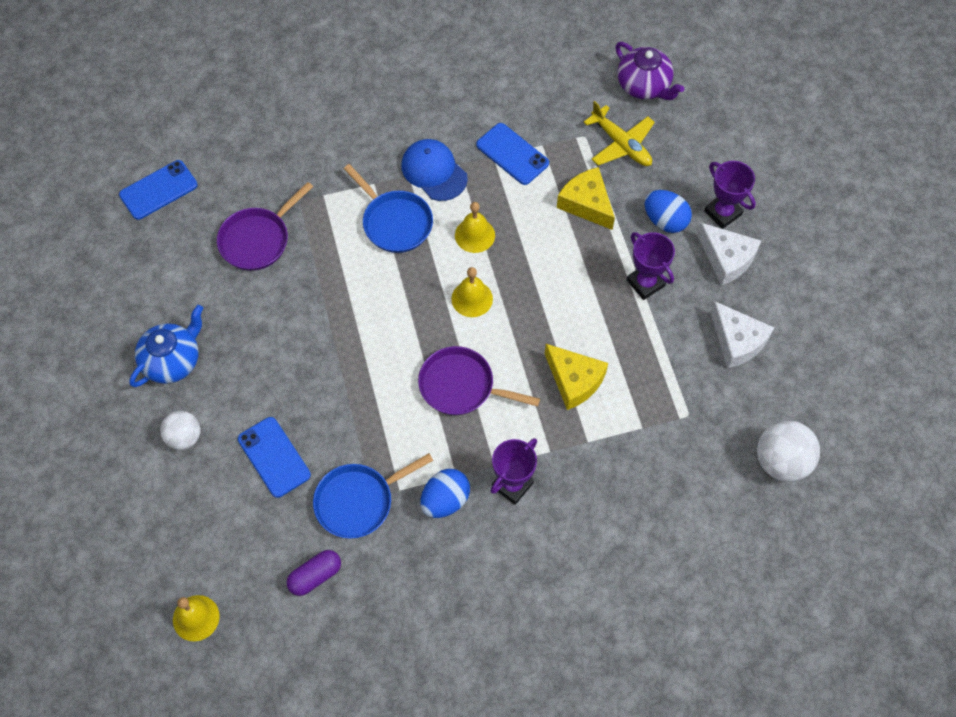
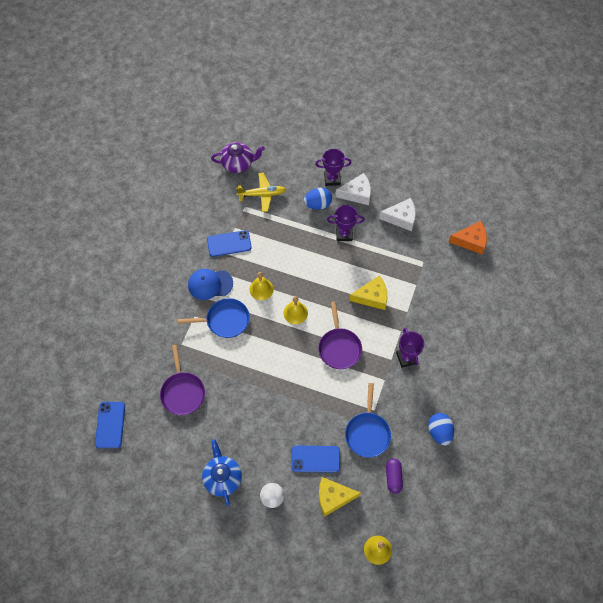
camera: 55 degrees left, 0 degrees up
(445, 500) = (394, 392): blue egg -> blue egg (439, 432)
(461, 386) = (339, 347): purple pan -> purple pan turned 60 degrees counterclockwise
(586, 204) = (283, 230): yellow cheese -> yellow cheese (333, 497)
(781, 461) = (471, 241): white ball -> orange cheese

